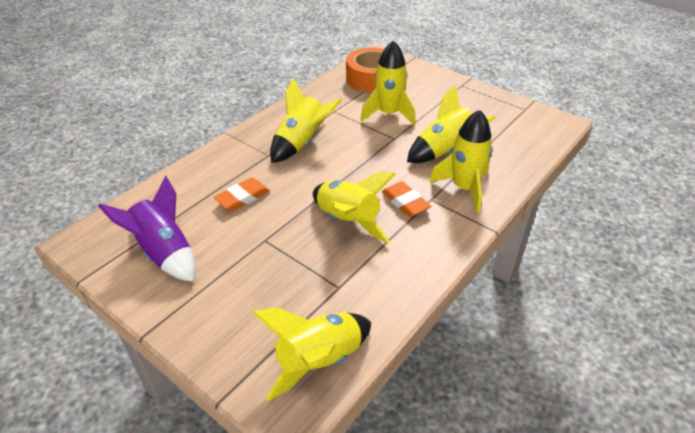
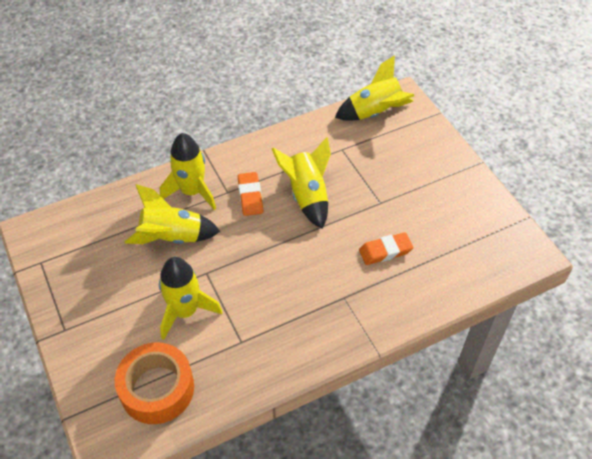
camera: 155 degrees left, 10 degrees up
(164, 252) = (462, 218): purple rocket -> none
(302, 143) = (302, 301): yellow rocket -> none

